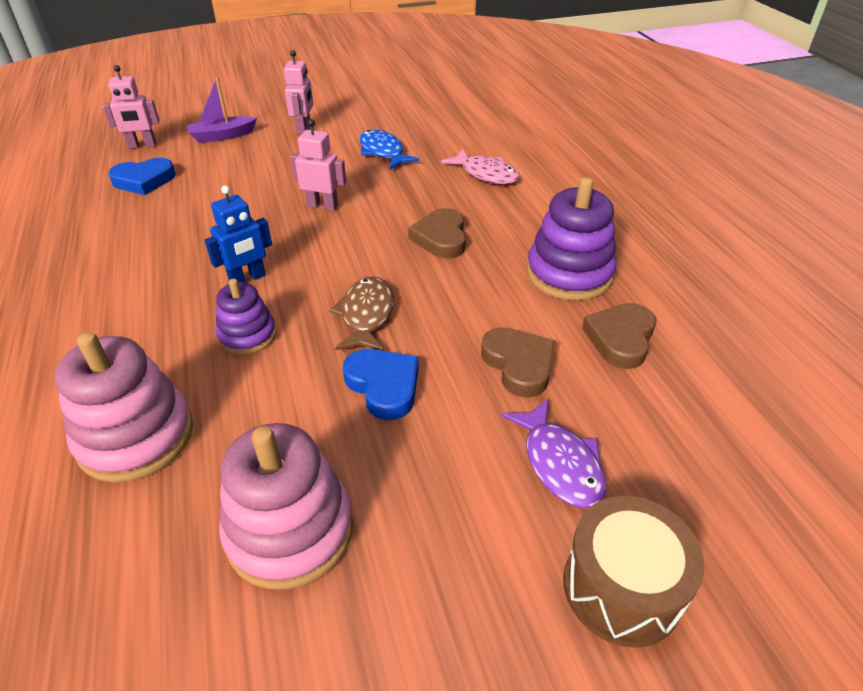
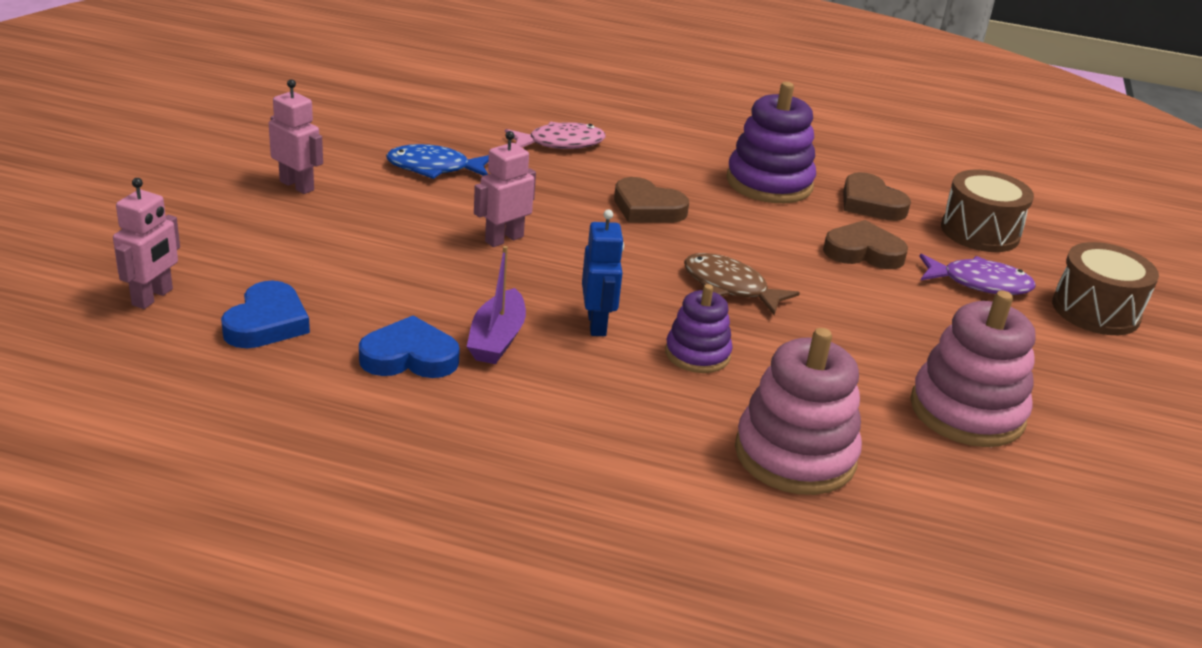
camera: 60 degrees left, 10 degrees down
(222, 136) = (224, 237): purple boat -> purple boat (497, 339)
(384, 386) = (836, 315): blue heart -> blue heart (409, 357)
(674, 430) = (980, 232): none -> brown drum

